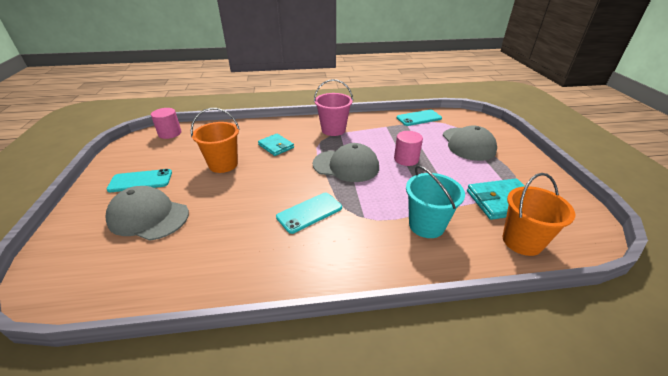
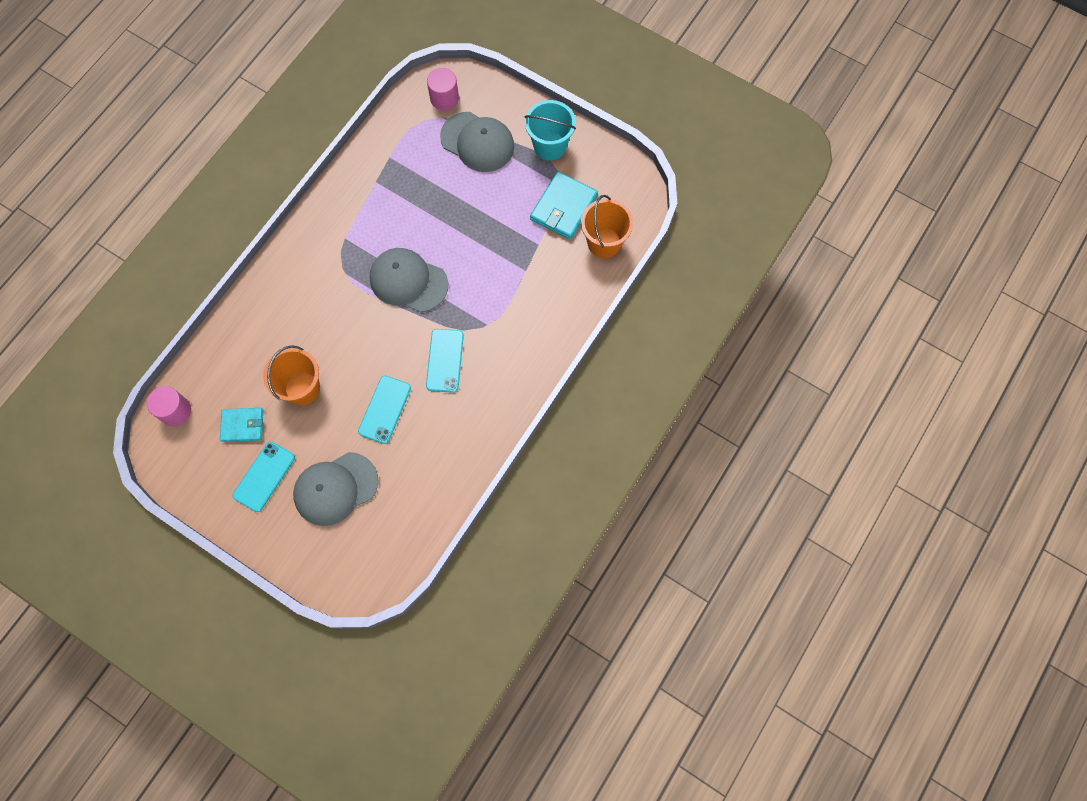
camera: 50 degrees left, 35 degrees up
(276, 146) = (312, 319): turquoise wallet -> turquoise wallet (242, 425)
(333, 130) = (332, 239): pink bucket -> none
(346, 166) = (408, 281): grey cap -> grey cap turned 120 degrees counterclockwise
(406, 159) = (447, 221): pink cylinder -> pink cylinder (444, 98)
(419, 118) = (391, 133): turquoise phone -> turquoise phone (384, 409)
(426, 225) = (535, 289): turquoise bucket -> turquoise bucket (550, 146)

